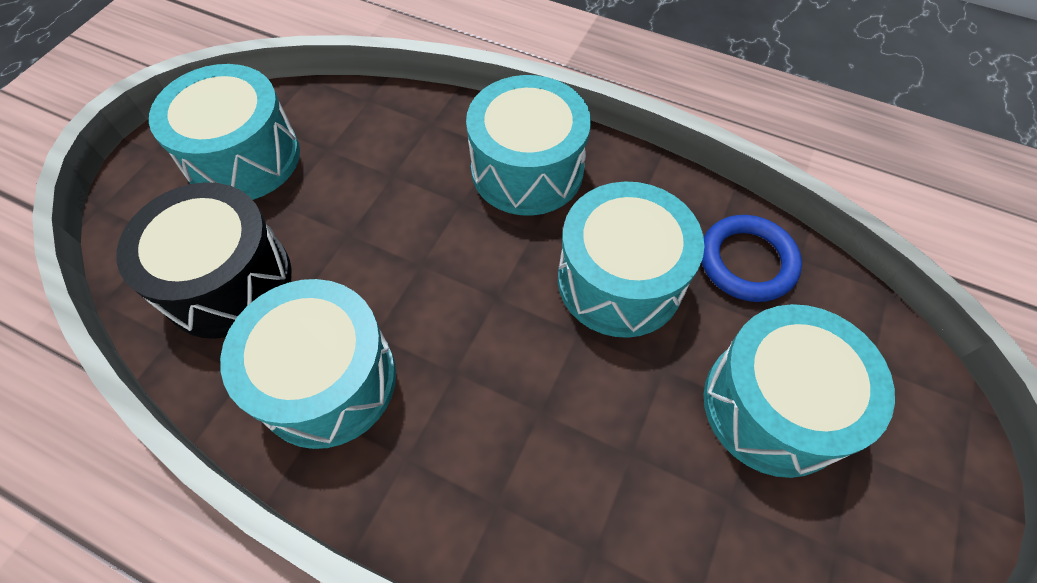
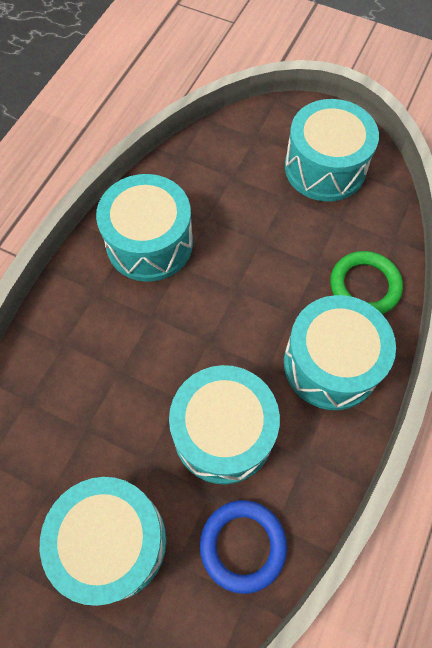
camera: 90 degrees right, 5 degrees up
(228, 281) = (221, 178): black drum -> none
(428, 132) = (364, 286): none -> green ring

